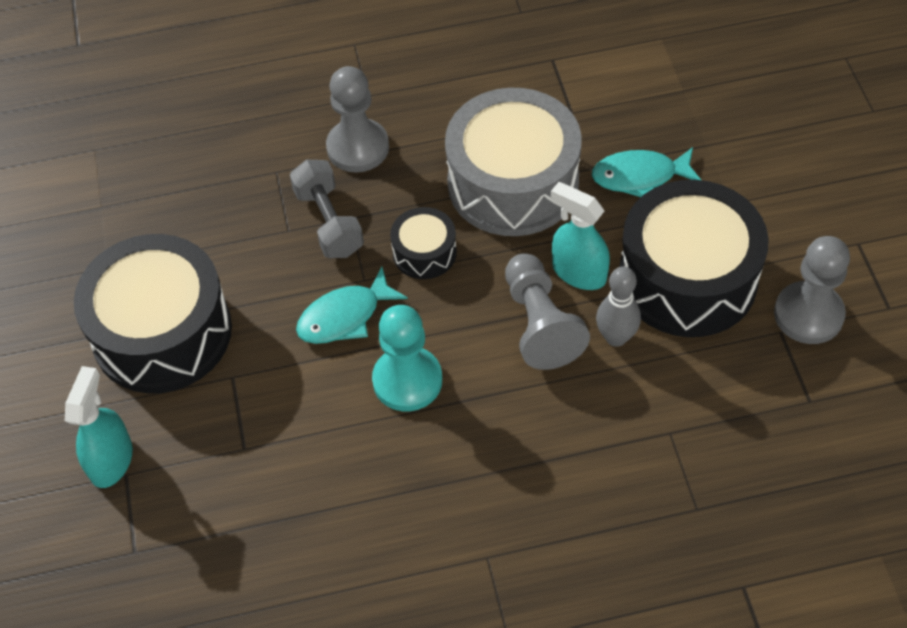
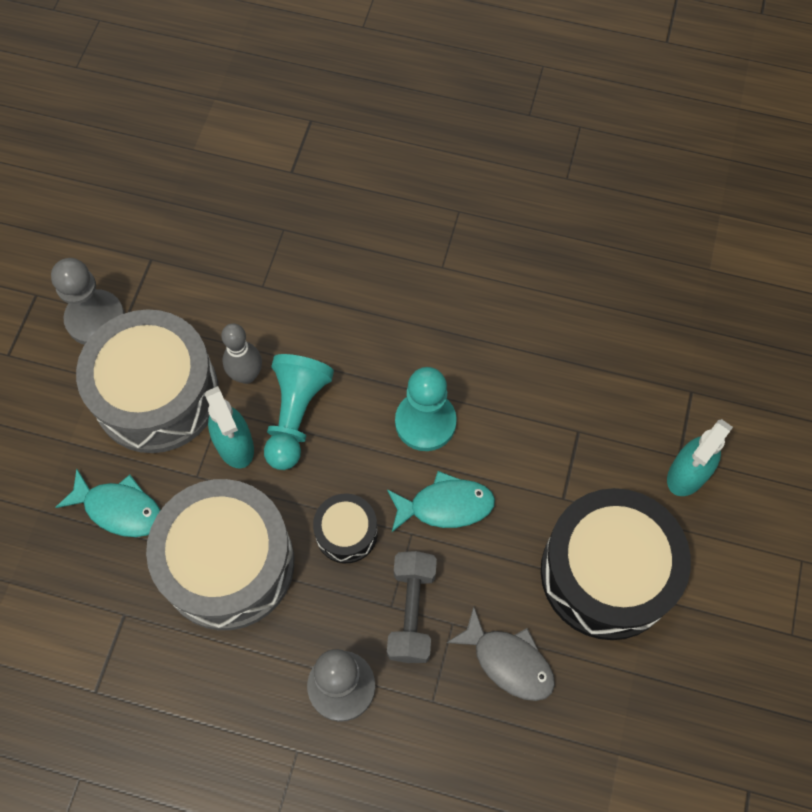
camera: 155 degrees left, 10 degrees up
(224, 226) = (508, 661): none -> grey fish
(540, 324) = (295, 416): grey pawn -> turquoise pawn
(687, 278) = (157, 394): black drum -> grey drum

